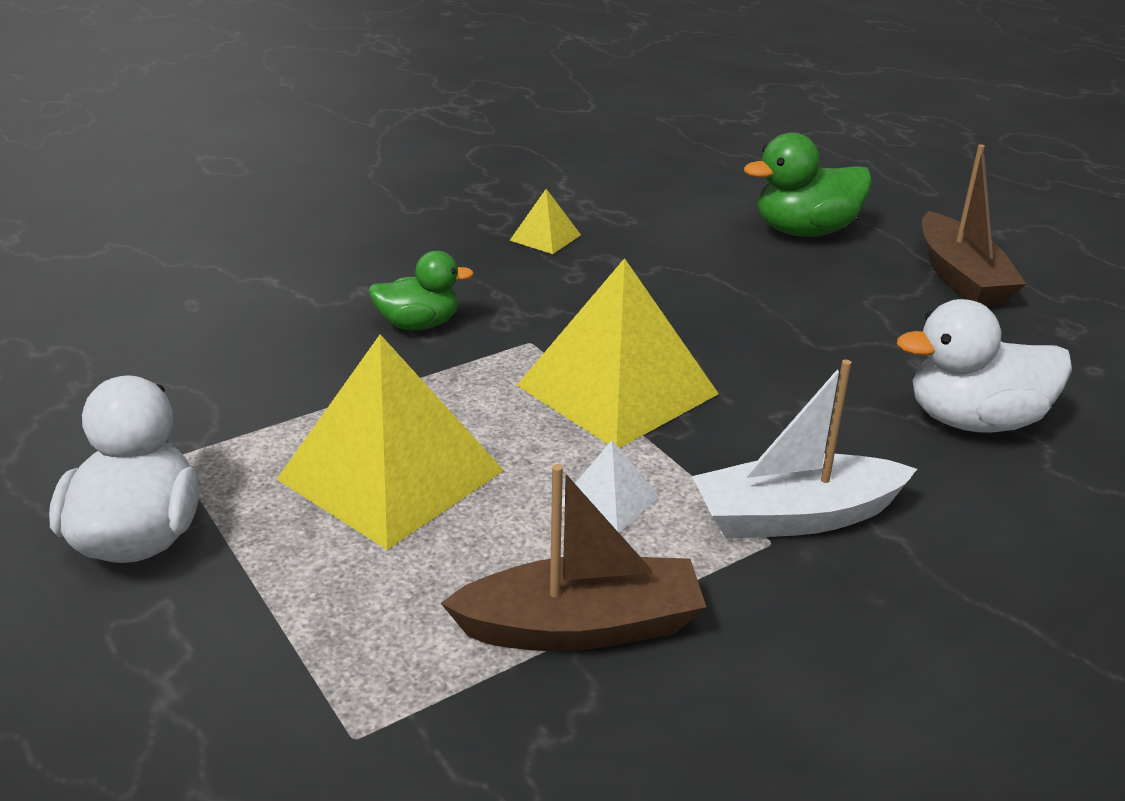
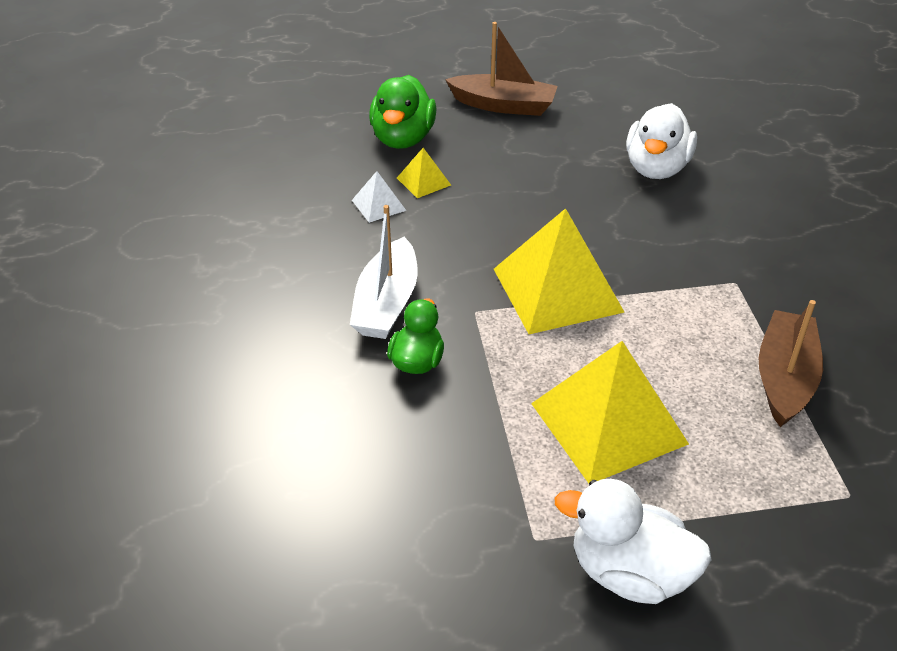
camera: 65 degrees left, 10 degrees up
(545, 237) = (323, 258): yellow pyramid -> yellow pyramid (424, 181)
(608, 500) = (675, 332): white pyramid -> white pyramid (379, 205)
(796, 516) = (717, 265): white boat -> white boat (387, 303)

